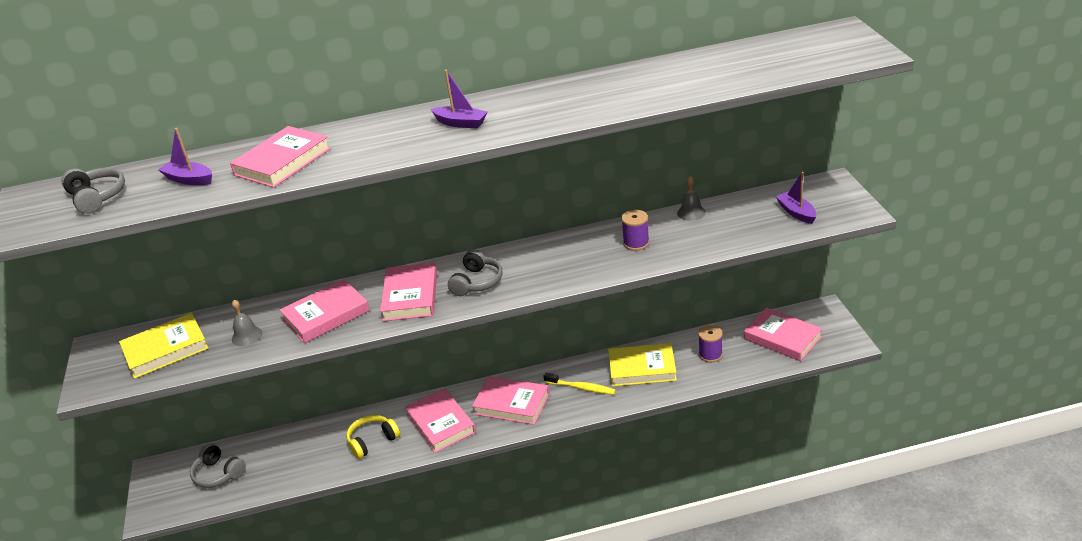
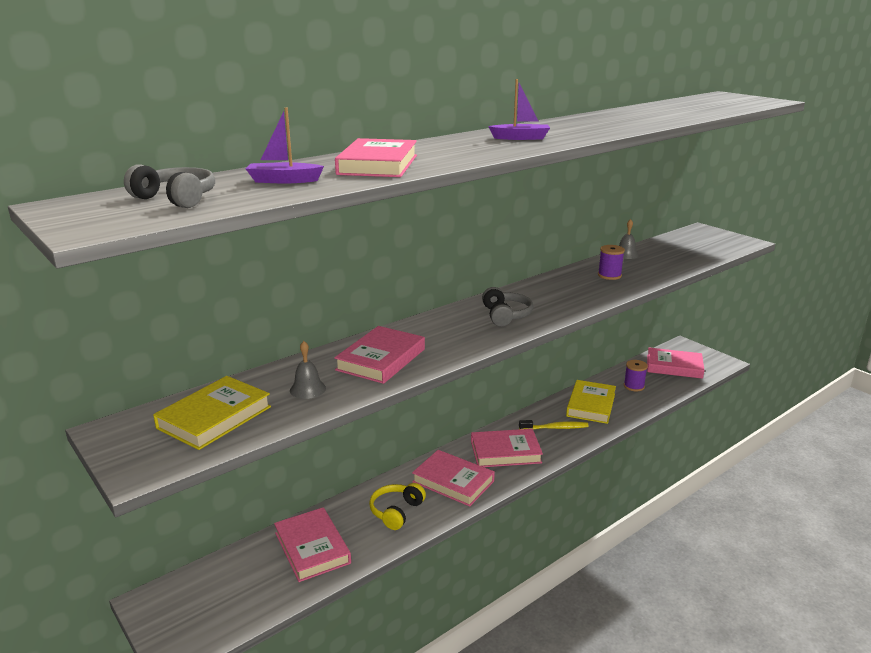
camera: 30 degrees left, 10 degrees down
(218, 474) = (240, 585): grey headphones -> none
(410, 296) = (453, 333): pink book -> pink book (312, 548)
(642, 368) = (591, 405): yellow book -> yellow book turned 45 degrees counterclockwise
(796, 213) = (703, 246): purple boat -> none

